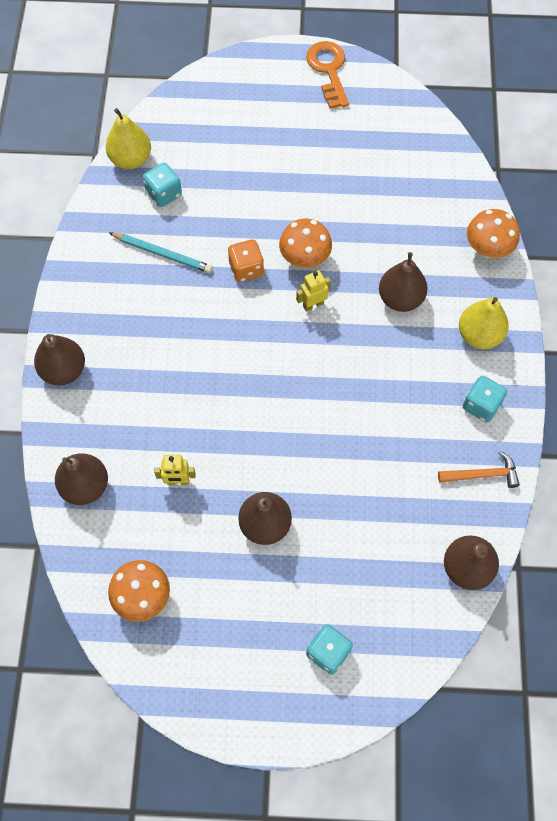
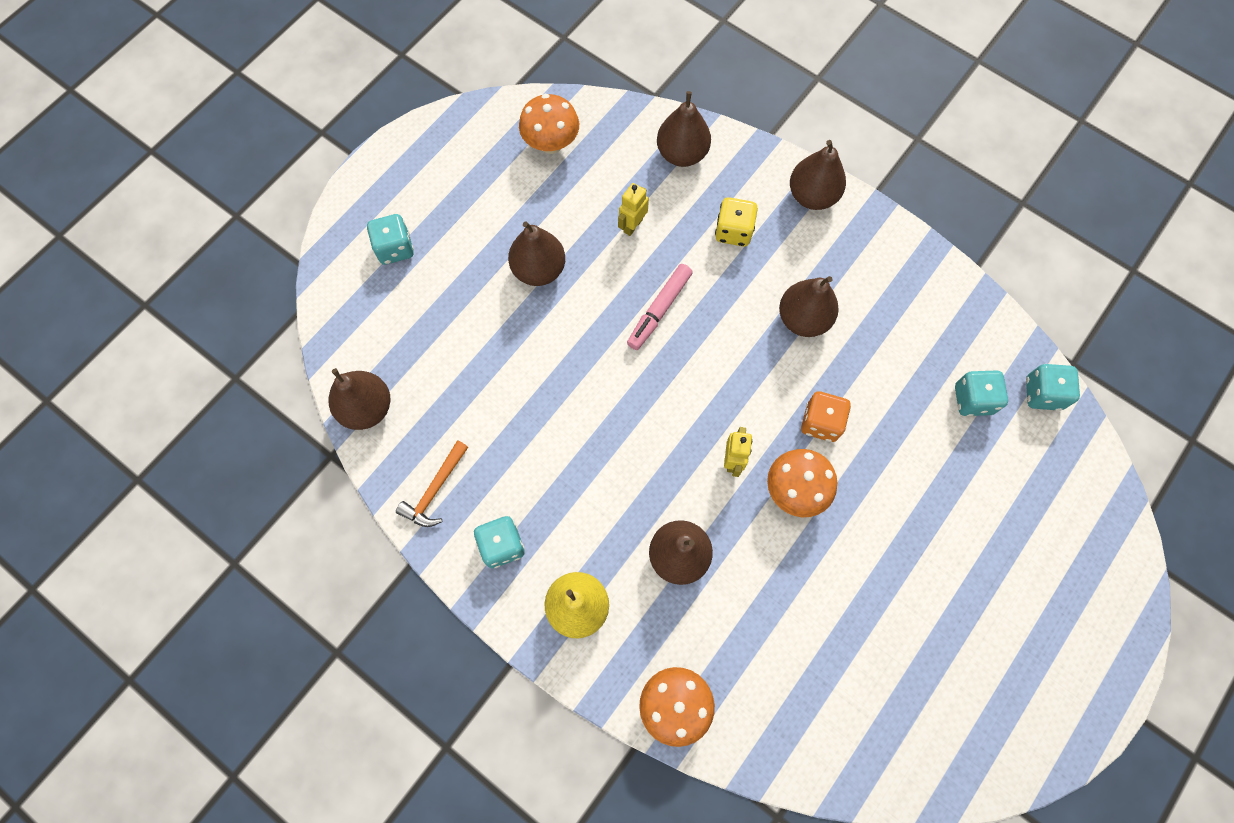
camera: 125 degrees right, 5 degrees up
(131, 159) = (1042, 393): yellow pear -> turquoise dice
(133, 406) = (733, 231): none -> yellow dice
(162, 254) = (892, 353): turquoise pencil -> none
(175, 320) = (803, 319): none -> brown pear
(236, 417) = (659, 310): none -> pink marker
(328, 70) = (1060, 711): orange key -> none

